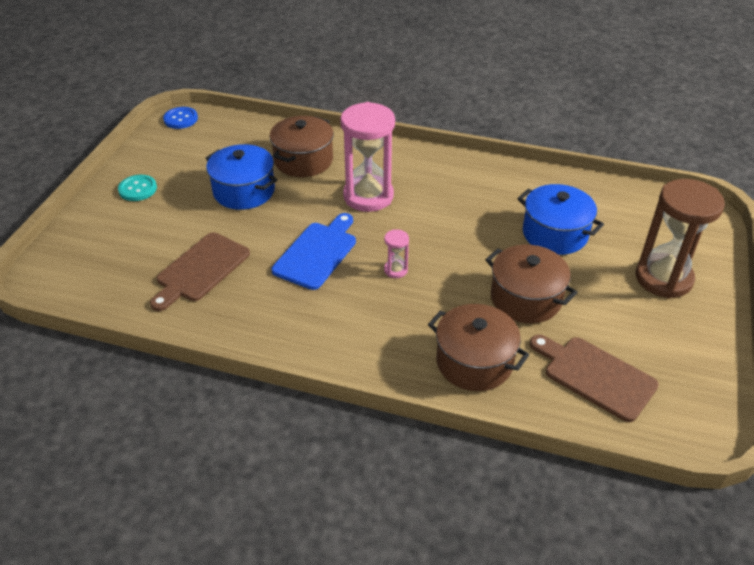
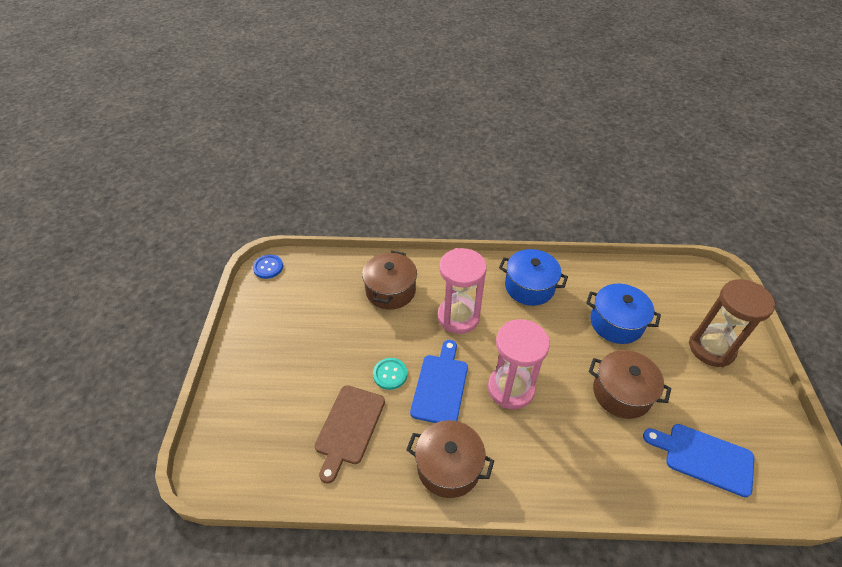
camera: 15 degrees left, 5 degrees up
(138, 189) = (259, 351): turquoise button -> turquoise button (390, 374)
(244, 191) = (353, 334): blue pot -> blue pot (529, 287)
(395, 270) = (511, 388): pink hourglass -> pink hourglass, size x2.33
(474, 362) = (610, 468): brown pot -> brown pot (448, 467)
(595, 376) = (704, 457): brown cutting board -> blue cutting board

